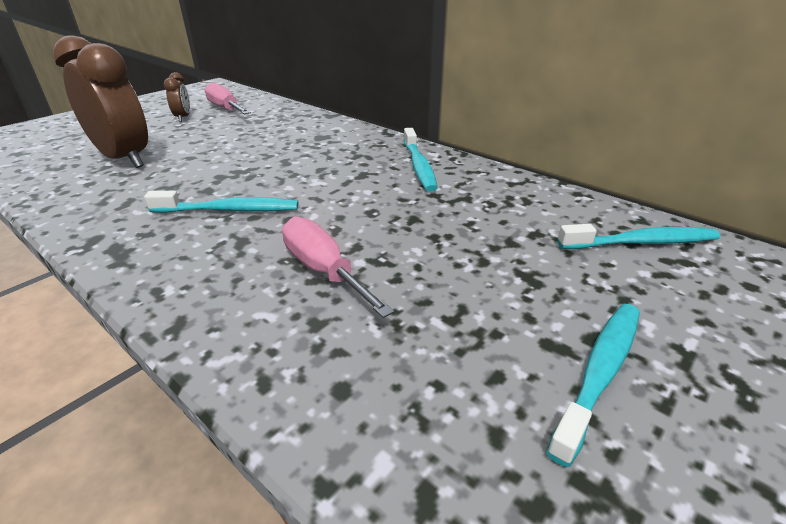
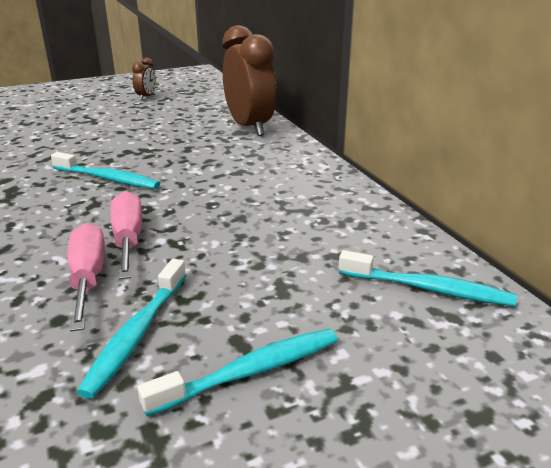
camera: 25 degrees right, 5 degrees down
(124, 159) = (74, 124): brown clock -> brown clock (249, 127)
(226, 108) = (186, 94): pink screwdriver -> pink screwdriver (88, 278)
(419, 166) = (296, 174): turquoise toothbrush -> turquoise toothbrush (137, 334)

